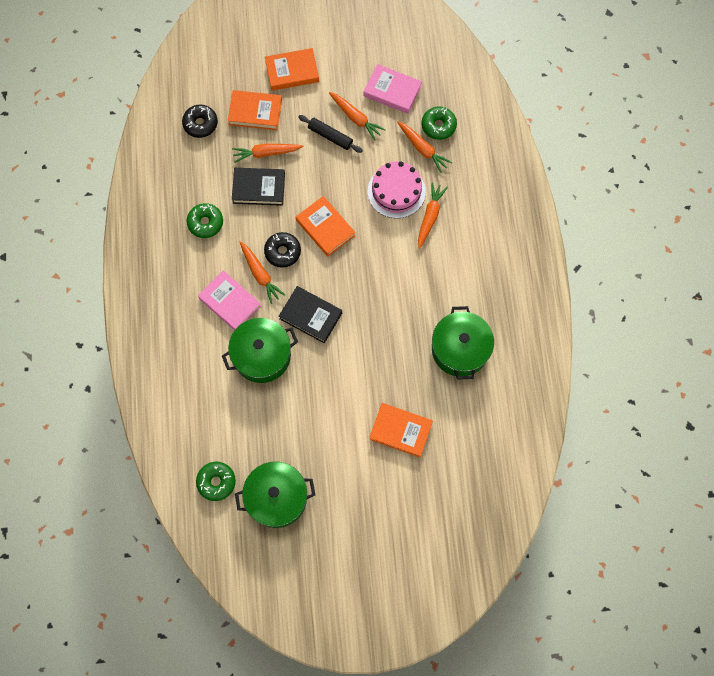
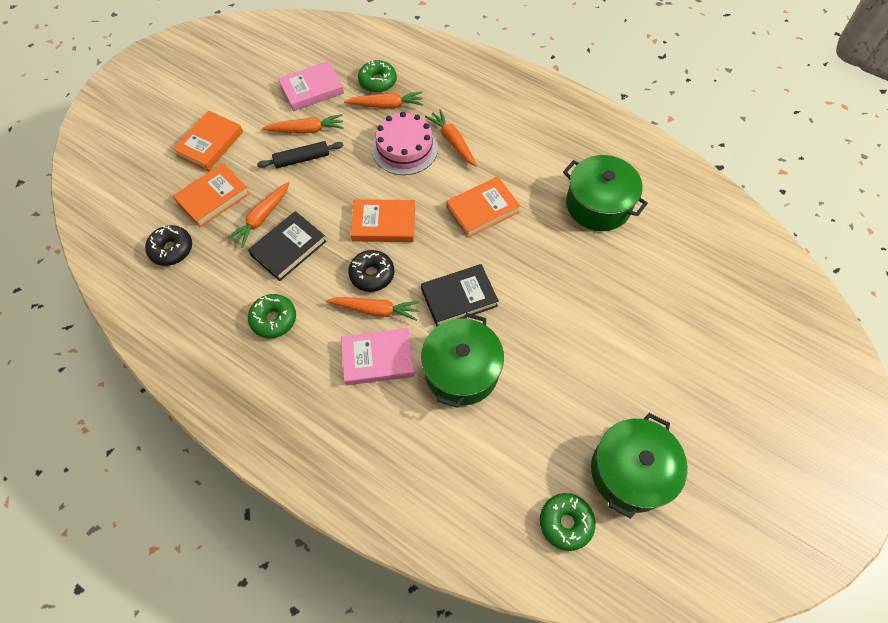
camera: 50 degrees left, 10 degrees down
(400, 431) = (642, 306): orange book -> orange book (482, 210)

